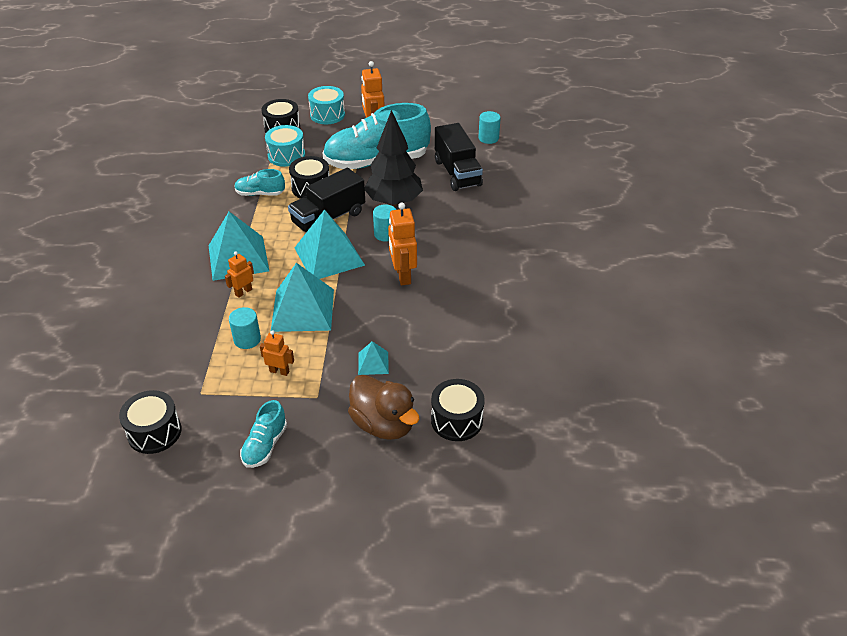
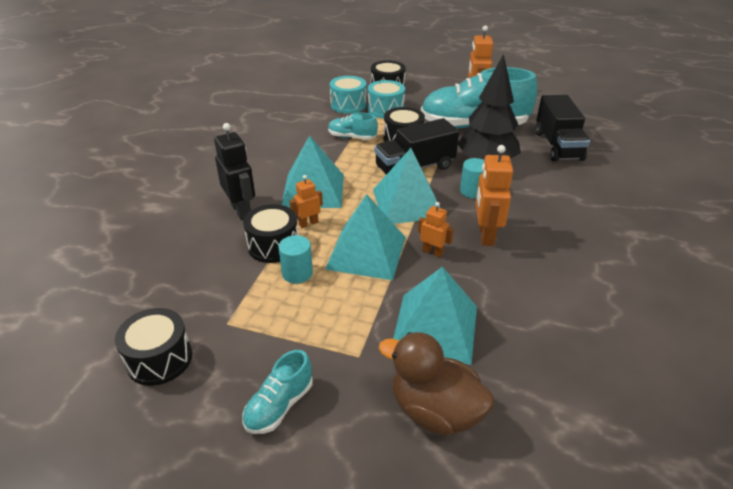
camera: 15 degrees right, 5 degrees down
(176, 290) = (241, 211): none -> black robot
(279, 371) = (322, 316): orange robot -> orange robot (432, 252)
(327, 115) = (432, 83): turquoise drum -> turquoise drum (348, 105)
(373, 363) = (435, 328): turquoise pyramid -> turquoise pyramid, size x2.10
(383, 424) = (435, 411): brown duck -> brown duck turned 150 degrees clockwise
(456, 420) = (535, 427): black drum -> black drum (273, 246)
(488, 138) = (593, 120): turquoise cylinder -> none

